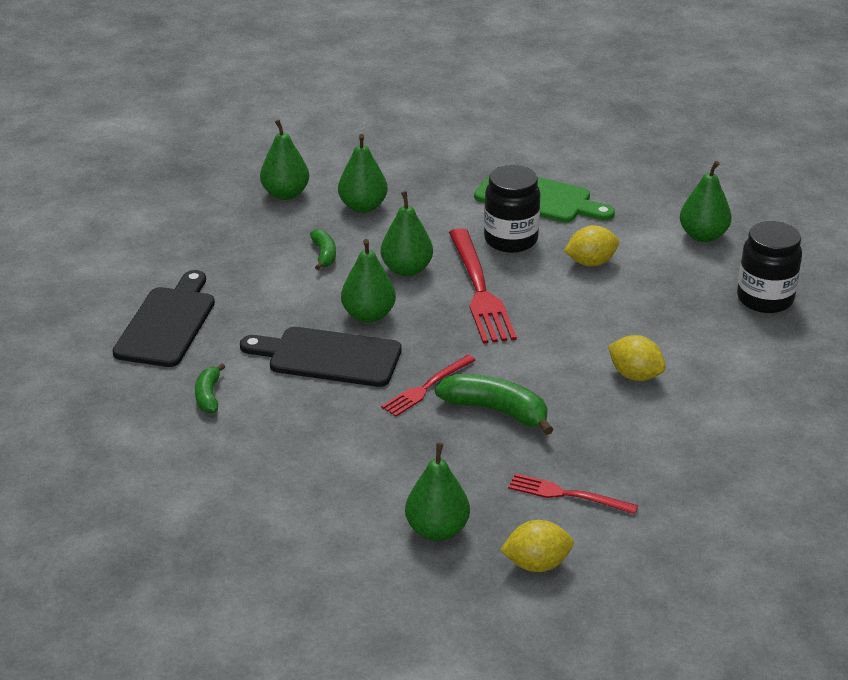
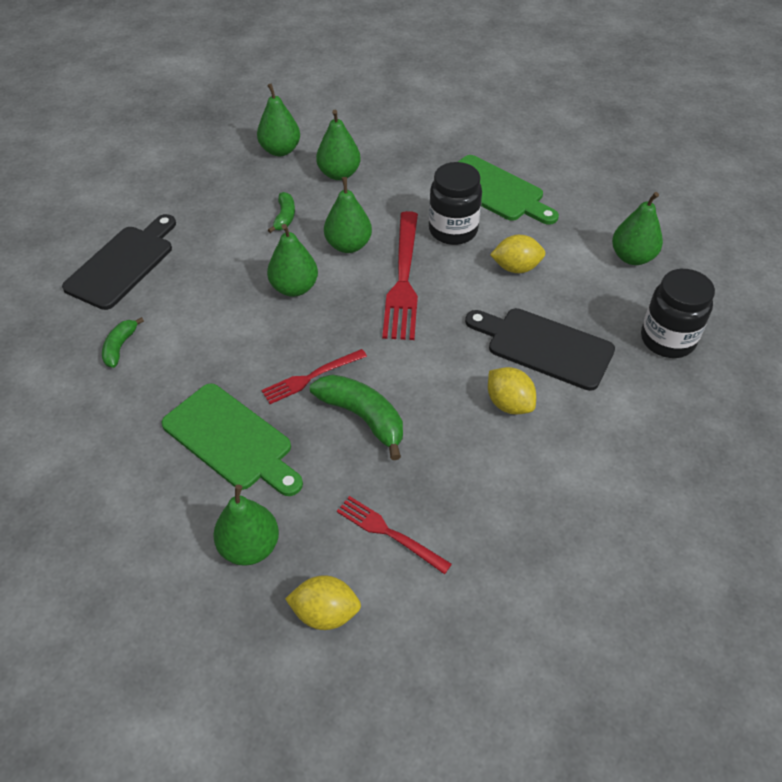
camera: 15 degrees right, 15 degrees up
(328, 357) = (240, 326): black cutting board -> black cutting board (544, 347)
(372, 451) = (231, 439): none -> green cutting board

